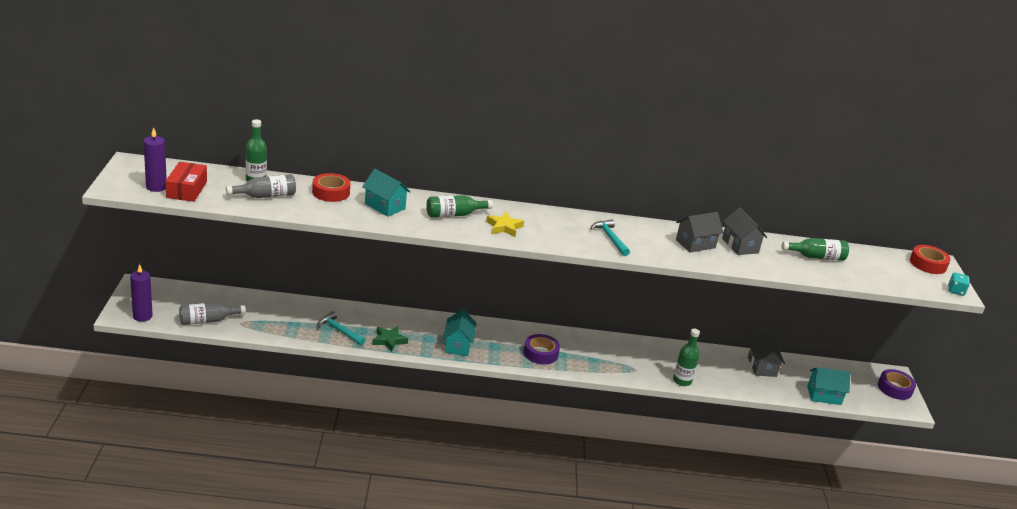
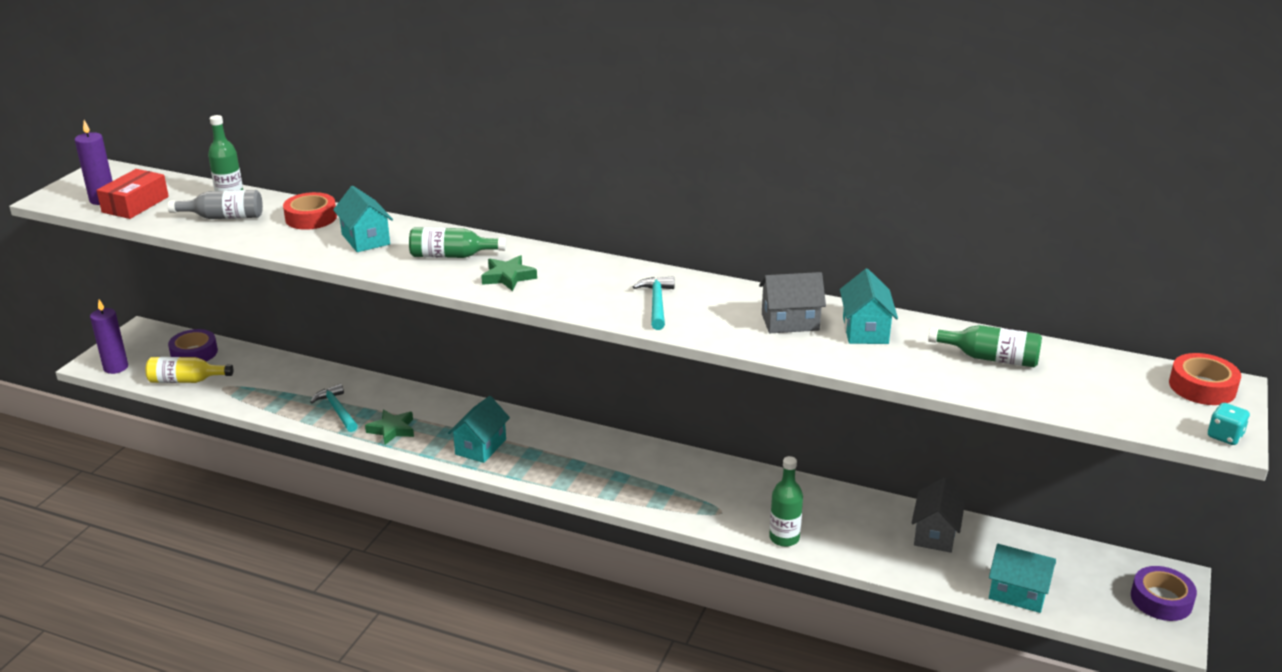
camera: 25 degrees right, 0 degrees up
(208, 320) = (186, 380): grey bottle -> yellow bottle
(504, 227) = (508, 277): yellow star -> green star
(540, 353) = (591, 471): purple tape -> purple tape (194, 353)
(740, 246) = (865, 330): grey house -> turquoise house

